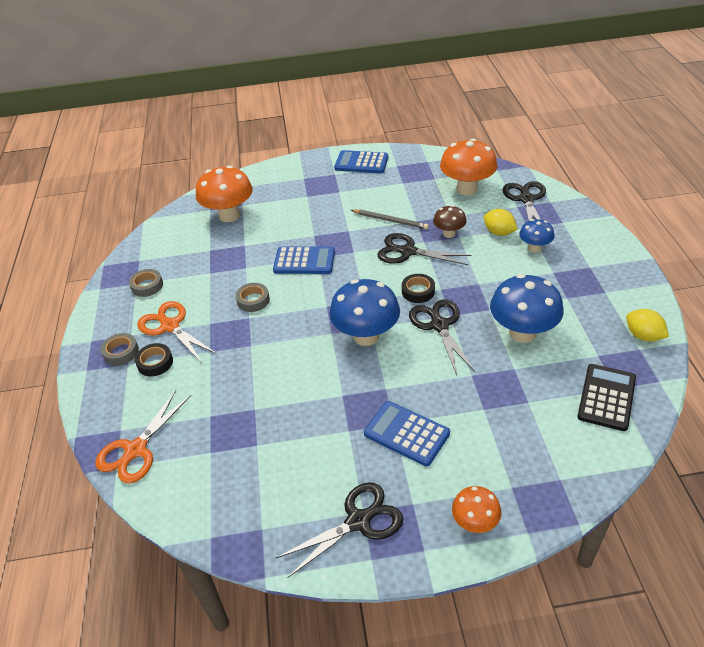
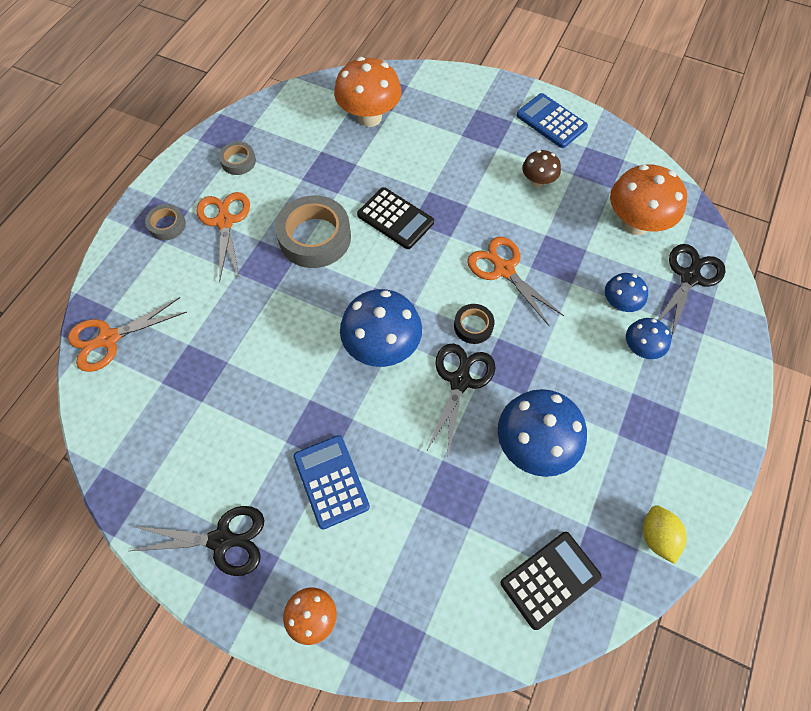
camera: 30 degrees right, 20 degrees up
(155, 363) = (185, 255): black tape -> none
(253, 300) = (315, 237): grey tape -> grey tape, size x1.97
(304, 261) = (395, 219): blue calculator -> black calculator
(390, 220) = (518, 218): grey pencil -> none
(408, 252) = (504, 270): black scissors -> orange scissors
(449, 234) = (565, 272): brown mushroom -> brown mushroom (537, 182)
(499, 232) = (619, 304): yellow lemon -> blue mushroom

